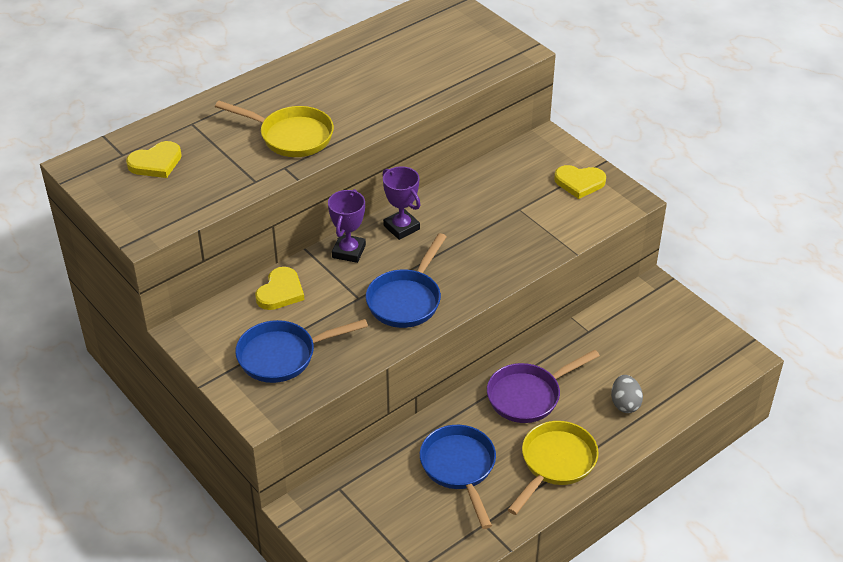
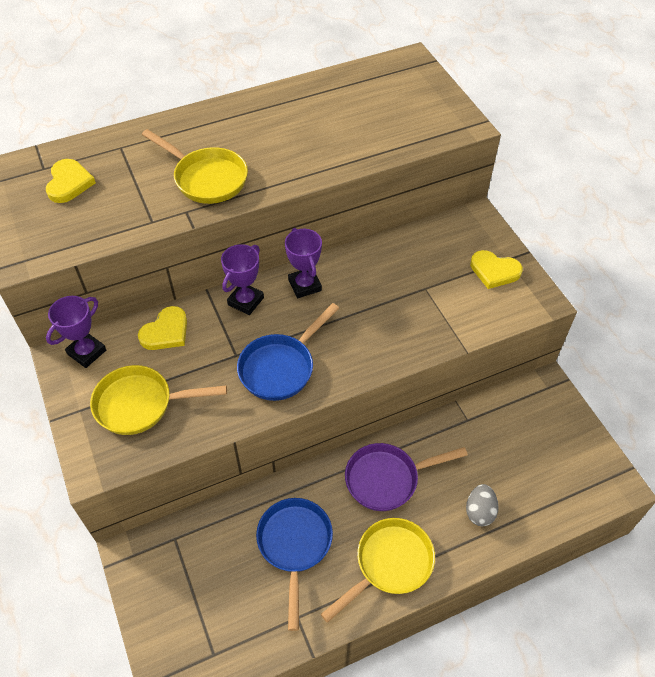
camera: 15 degrees right, 10 degrees up
(156, 163) = (69, 183): yellow heart -> yellow heart turned 75 degrees counterclockwise
(208, 324) = (87, 352): none -> purple trophy
(283, 356) = (140, 404): blue pan -> yellow pan

